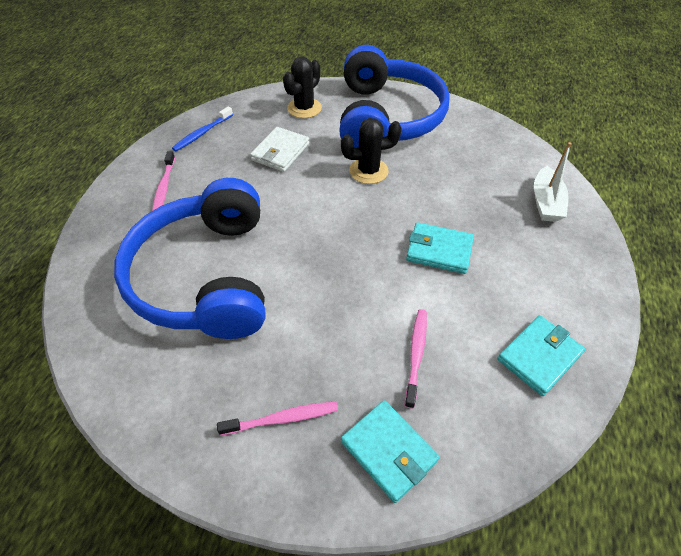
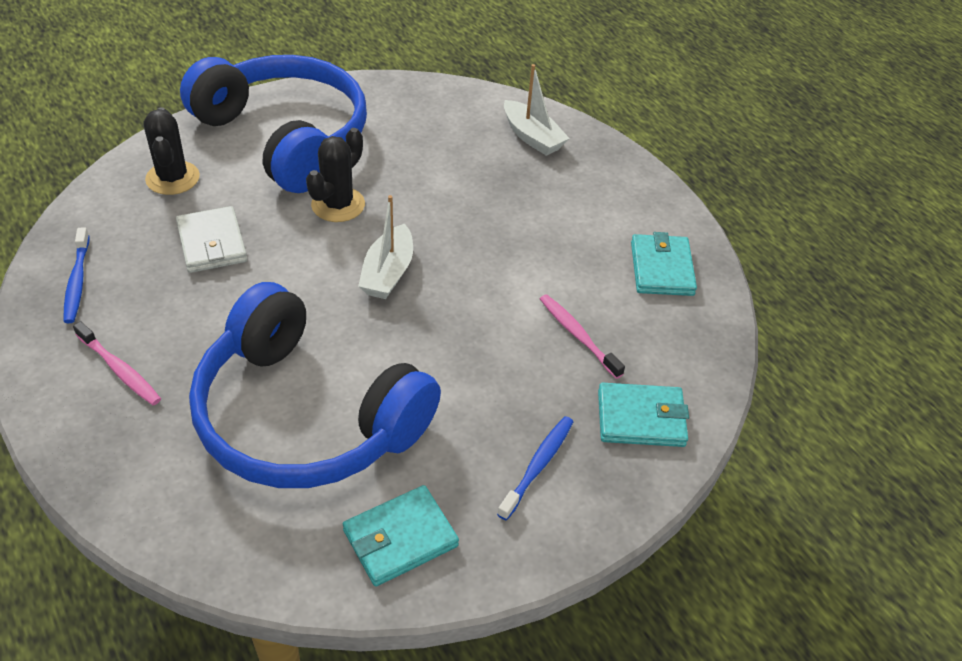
camera: 50 degrees left, 5 degrees down
(282, 418) = (538, 466): pink toothbrush -> blue toothbrush
(347, 227) = (388, 273): none -> white boat
(439, 250) = (495, 237): turquoise wallet -> turquoise wallet (400, 538)

